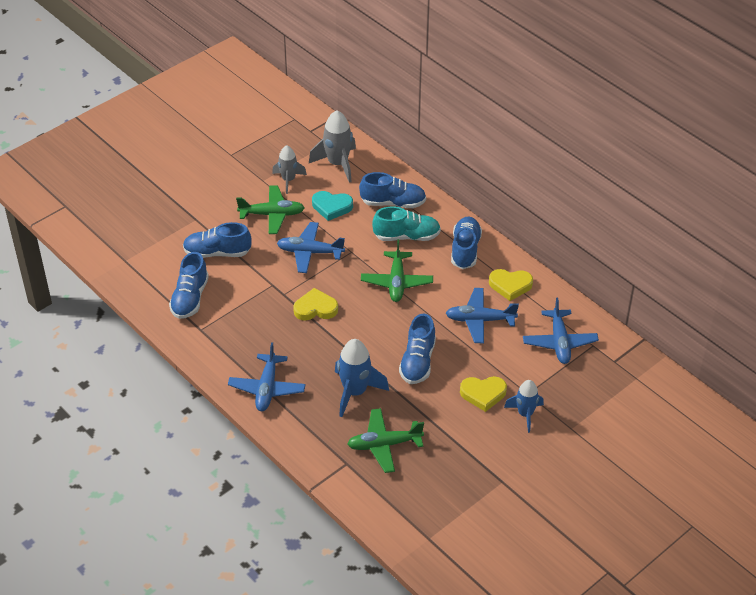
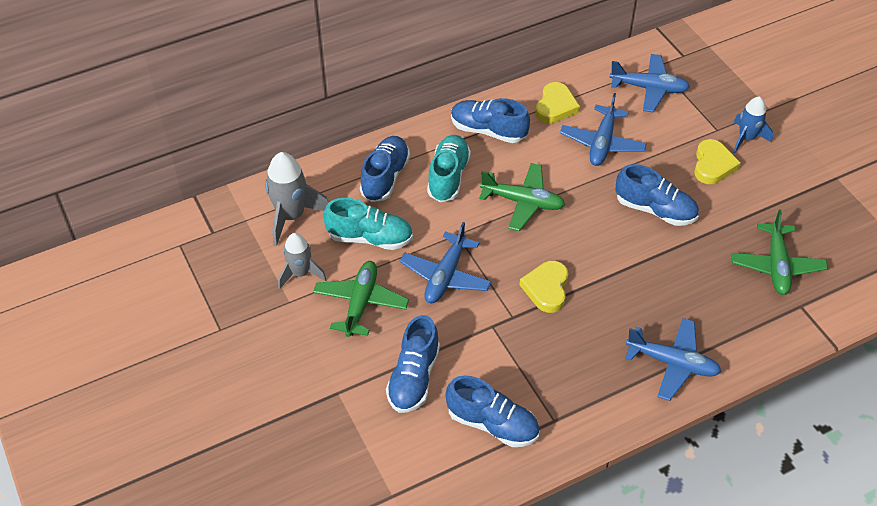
camera: 75 degrees left, 5 degrees up
(332, 207) = (370, 238): turquoise heart -> turquoise shoe
(355, 392) = (692, 276): blue rocket -> none

